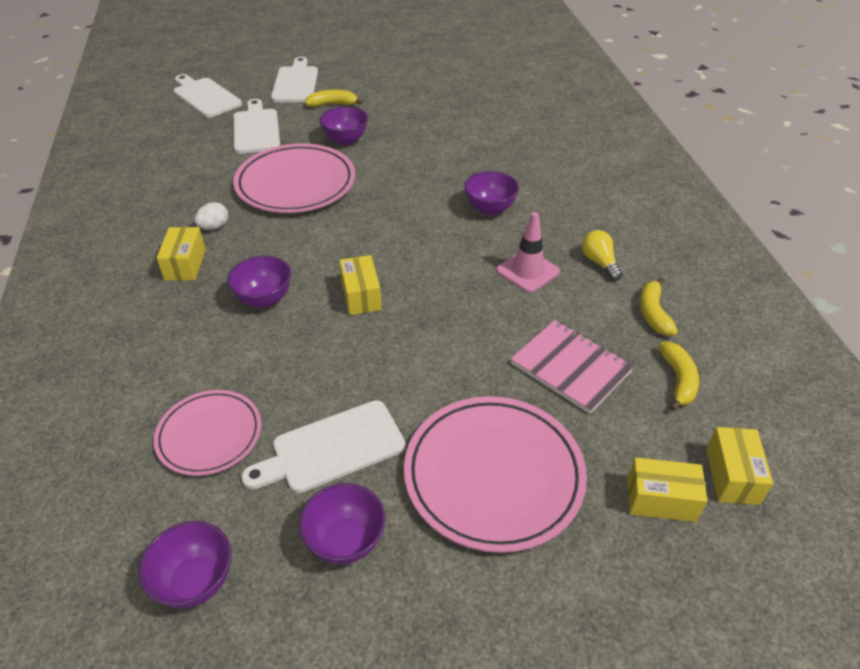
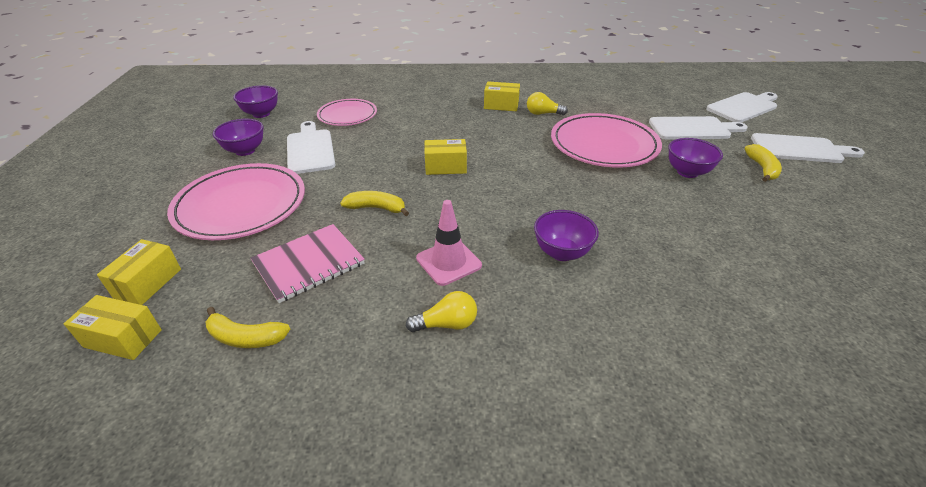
camera: 100 degrees right, 5 degrees down
(214, 227) = (543, 113): white egg -> yellow light bulb
(264, 299) = (456, 131): purple bowl -> none
(653, 313) = (345, 348): yellow banana -> yellow banana (376, 208)

